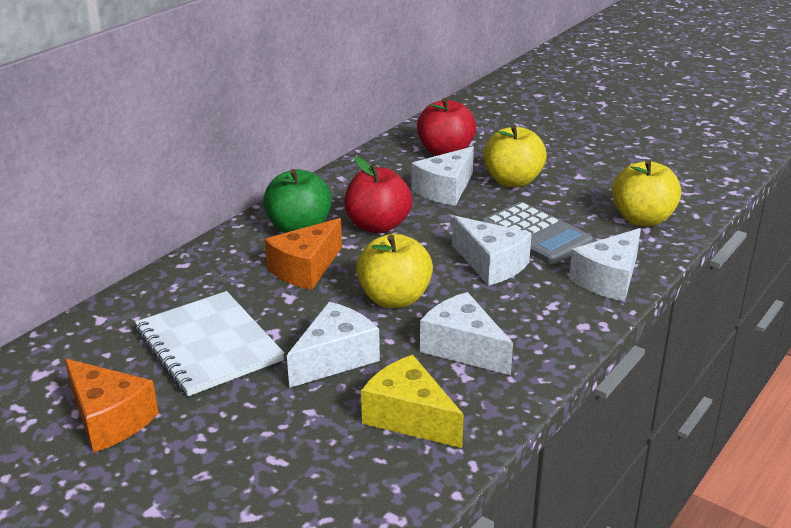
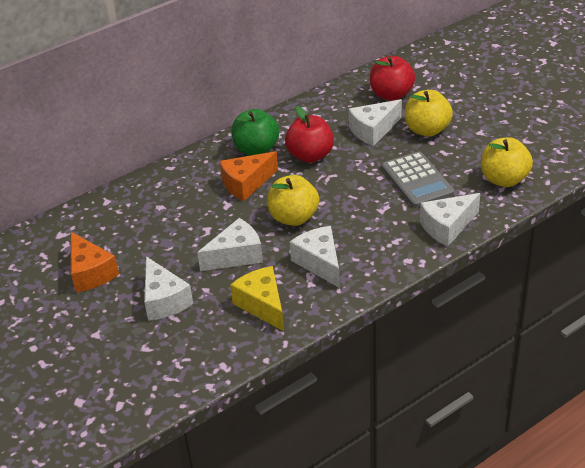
camera: 20 degrees right, 10 degrees up
(208, 345) = (164, 232): white notebook -> none
(491, 264) = (372, 201): white cheese -> white cheese (164, 300)

